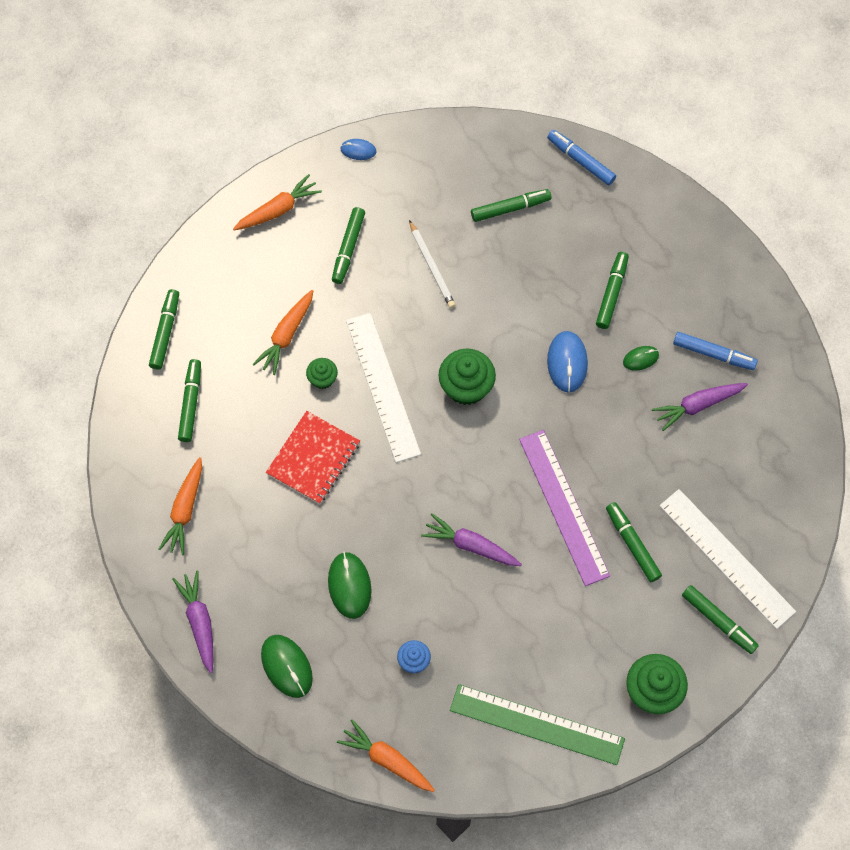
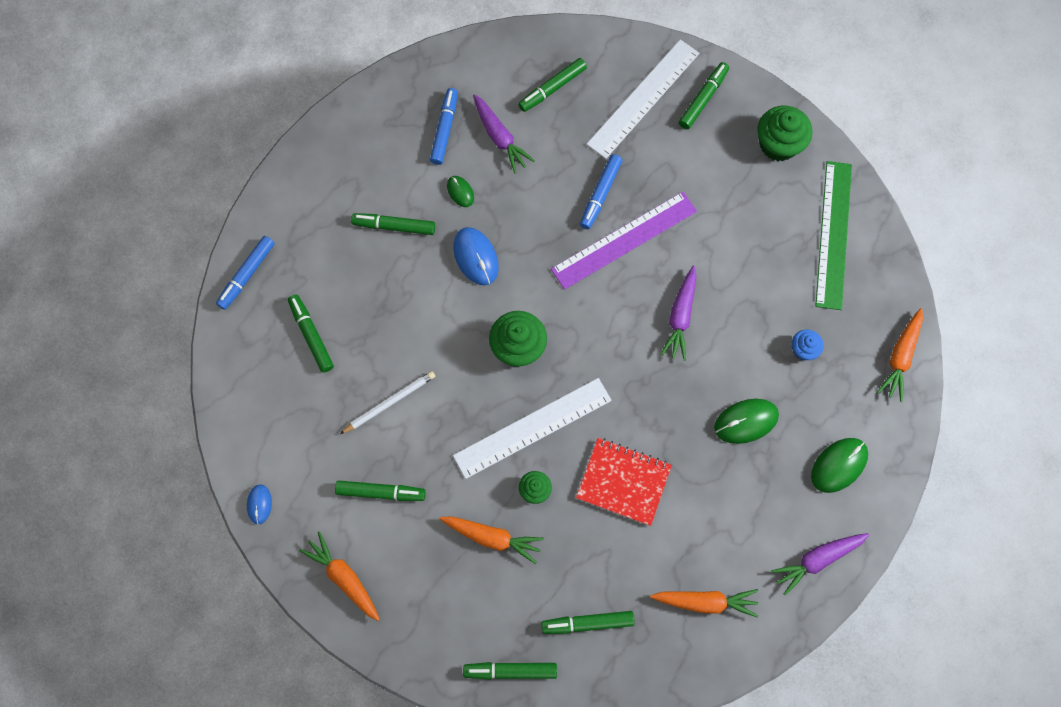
camera: 100 degrees left, 5 degrees up
(567, 362) = (476, 257): blue mouse -> blue mouse turned 75 degrees clockwise
(618, 493) = (600, 194): none -> blue marker
(632, 544) = (647, 177): green marker -> green marker (552, 88)

